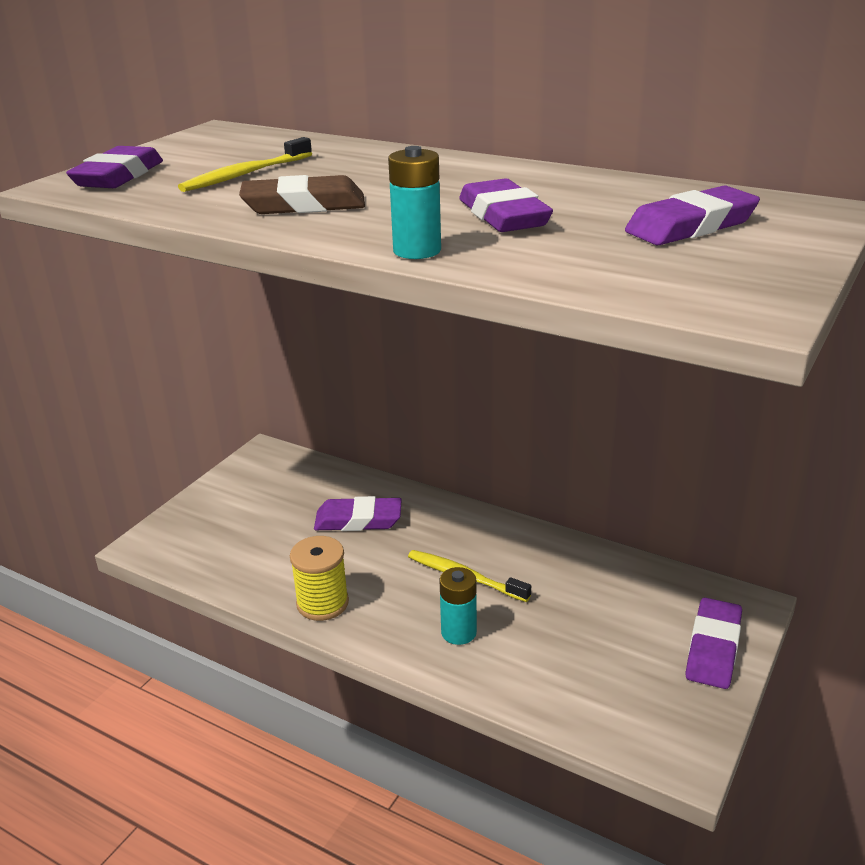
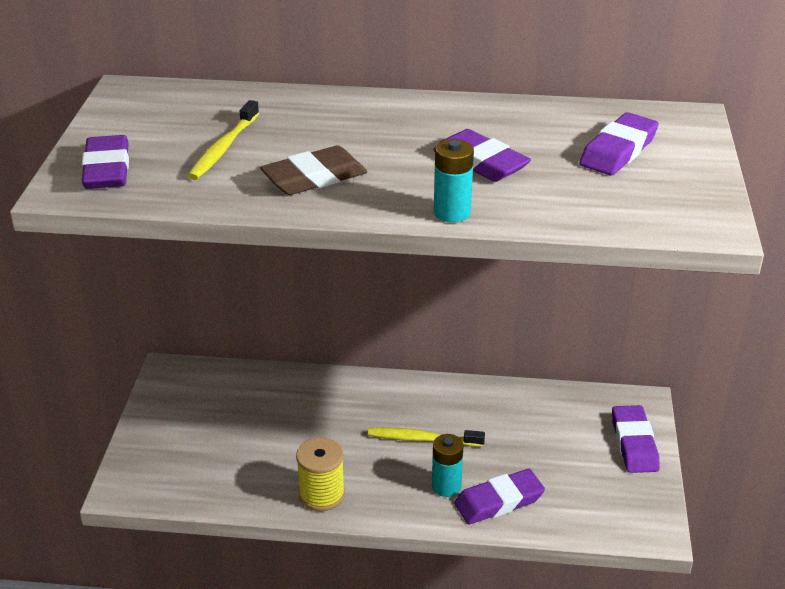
camera: 25 degrees left, 5 degrees up
(358, 520) = (302, 413): purple eraser -> purple eraser (499, 501)

